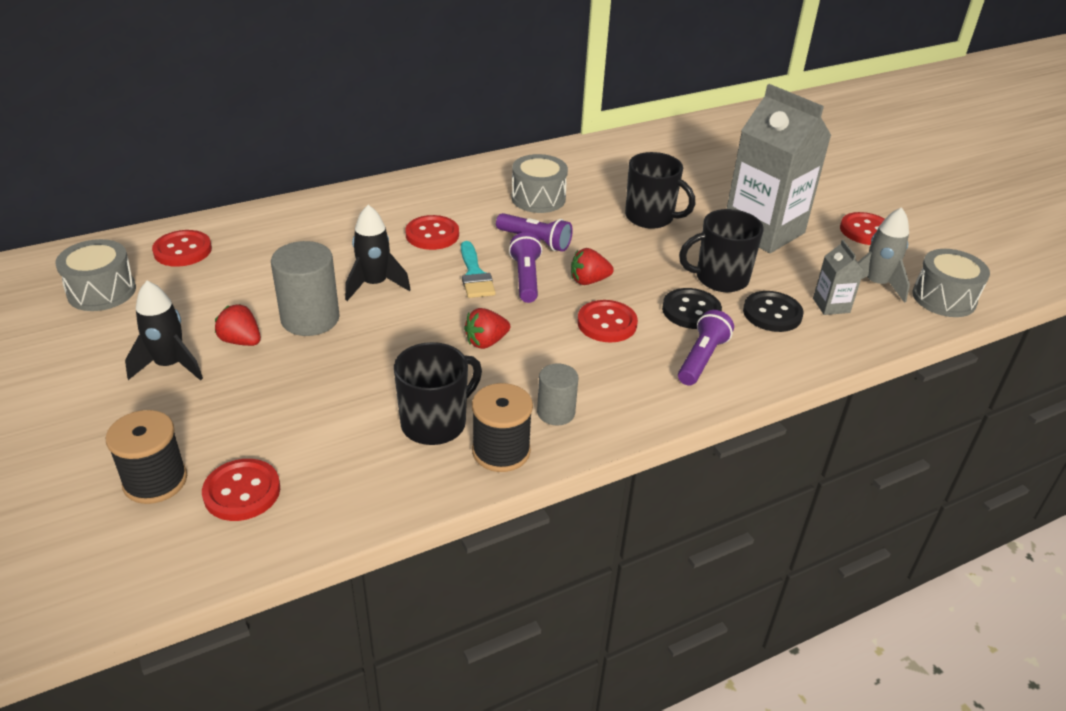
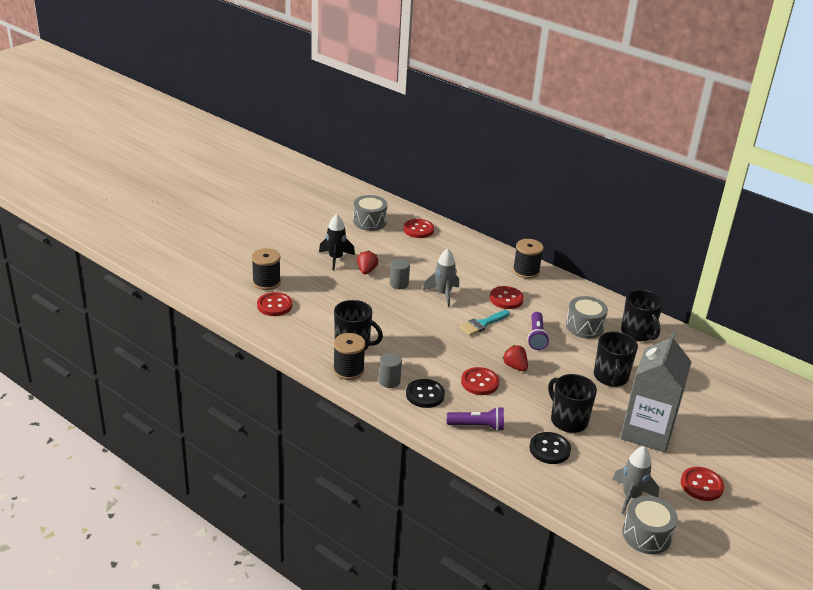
camera: 65 degrees right, 5 degrees down
(310, 319) = (399, 284): grey cylinder -> grey cylinder, size x0.60
(374, 284) = (443, 294): black rocket -> grey rocket
(382, 197) = (526, 271): none -> black spool
(486, 342) = (427, 344): red strawberry -> none
(526, 278) = (496, 343): purple flashlight -> none
(576, 168) = (638, 333): none -> black mug
(691, 310) = (521, 413): black button -> black button (425, 395)
(831, 305) = (583, 476): grey carton -> none

